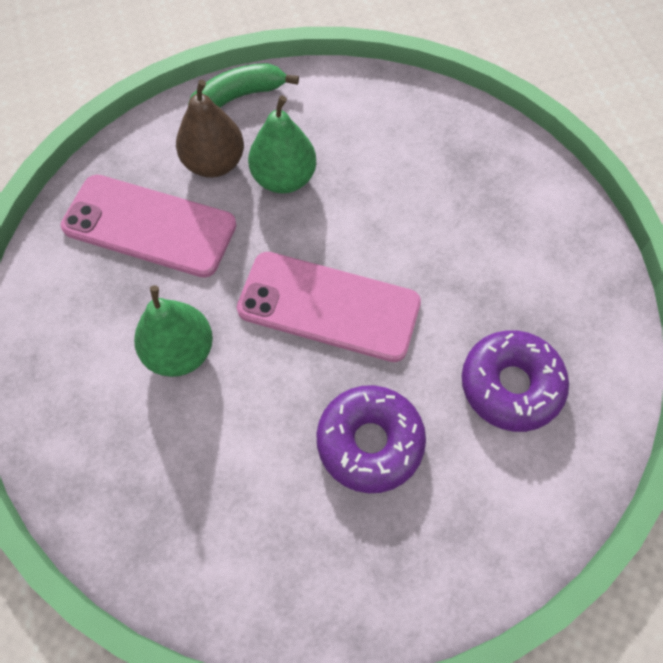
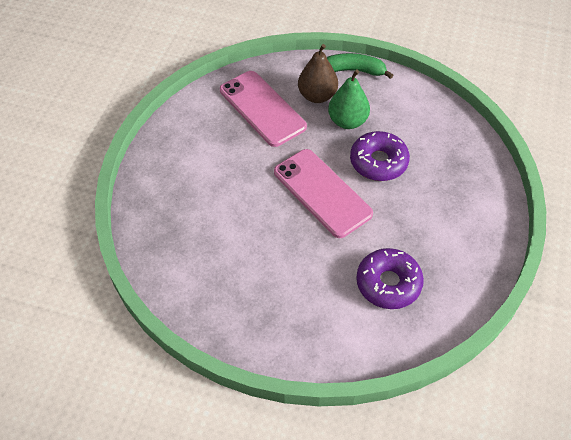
camera: 35 degrees right, 10 degrees down
(180, 352) = (233, 172): green pear -> none
(370, 442) = (292, 265): purple donut -> purple donut (378, 162)

